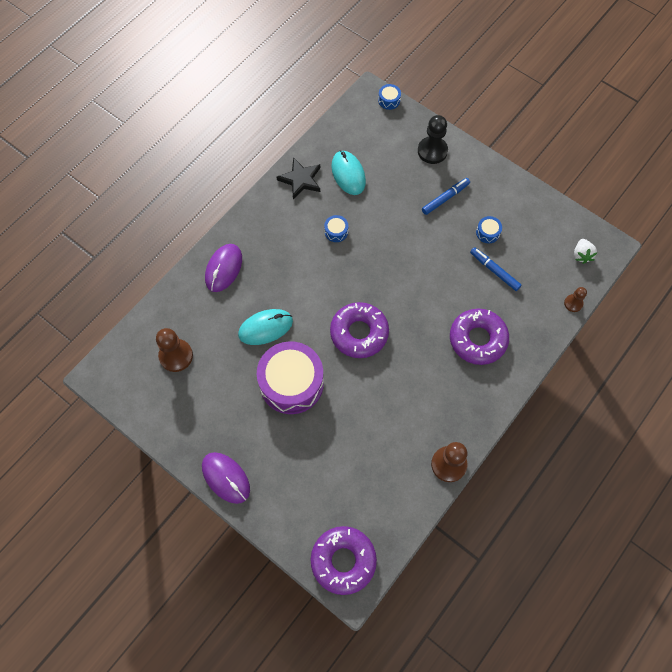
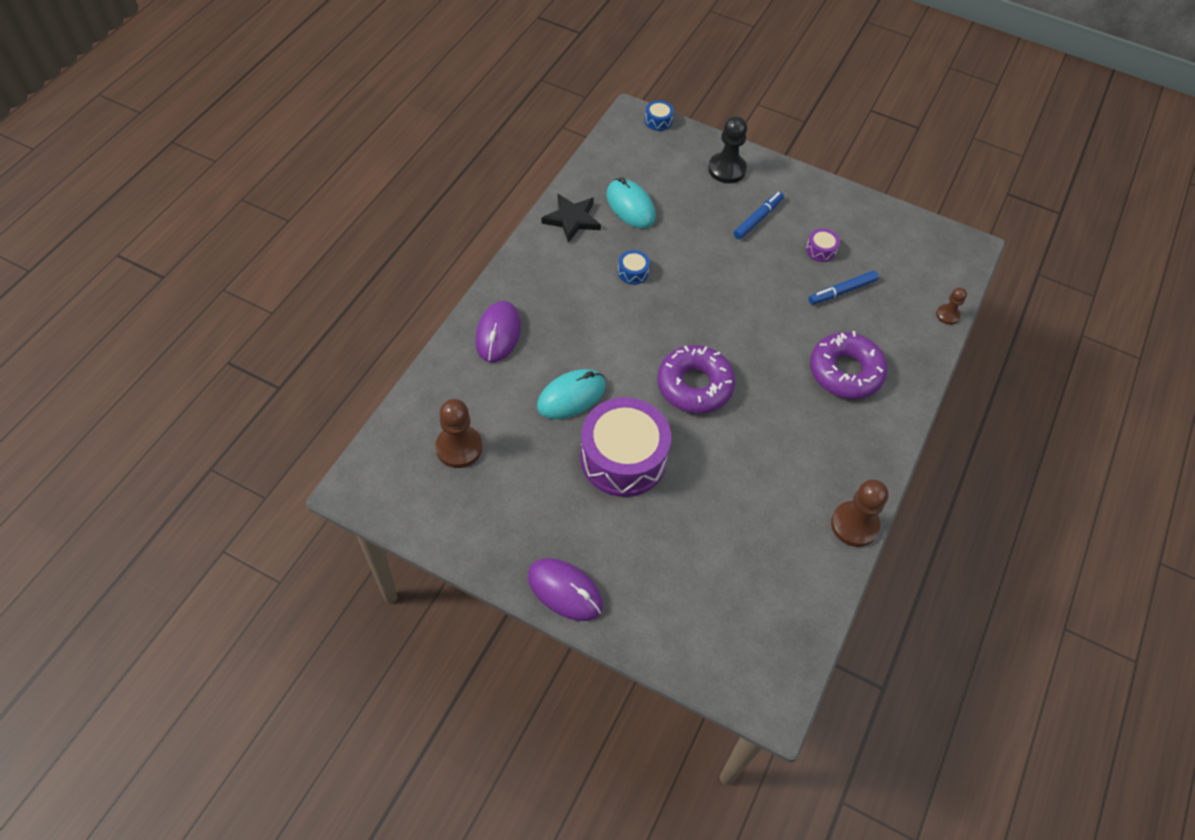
camera: 15 degrees left, 10 degrees down
(343, 561) = (752, 670): purple donut -> none
(487, 232) = (820, 250): blue drum -> purple drum
(494, 271) = (842, 291): blue marker -> blue marker turned 60 degrees counterclockwise
(581, 255) = (940, 261): white strawberry -> none

